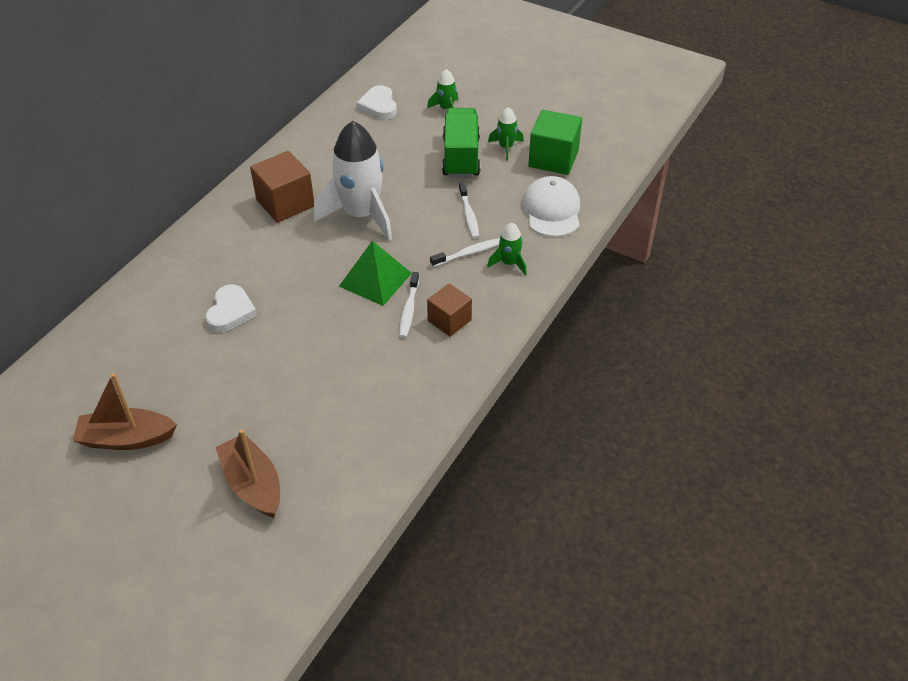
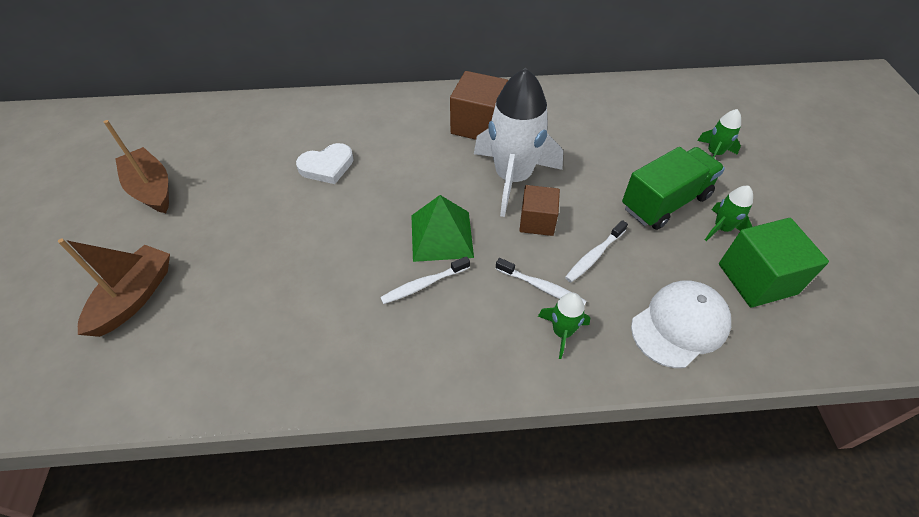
camera: 55 degrees right, 5 degrees up
(379, 106) = (658, 110): white heart -> none
(449, 320) = (435, 327): brown cube -> brown cube (537, 221)

